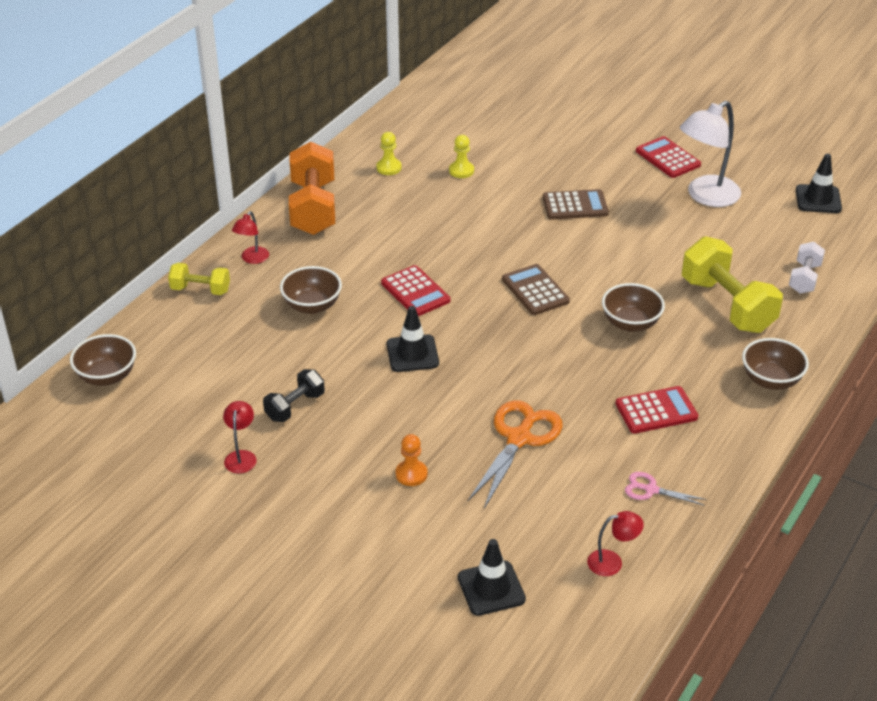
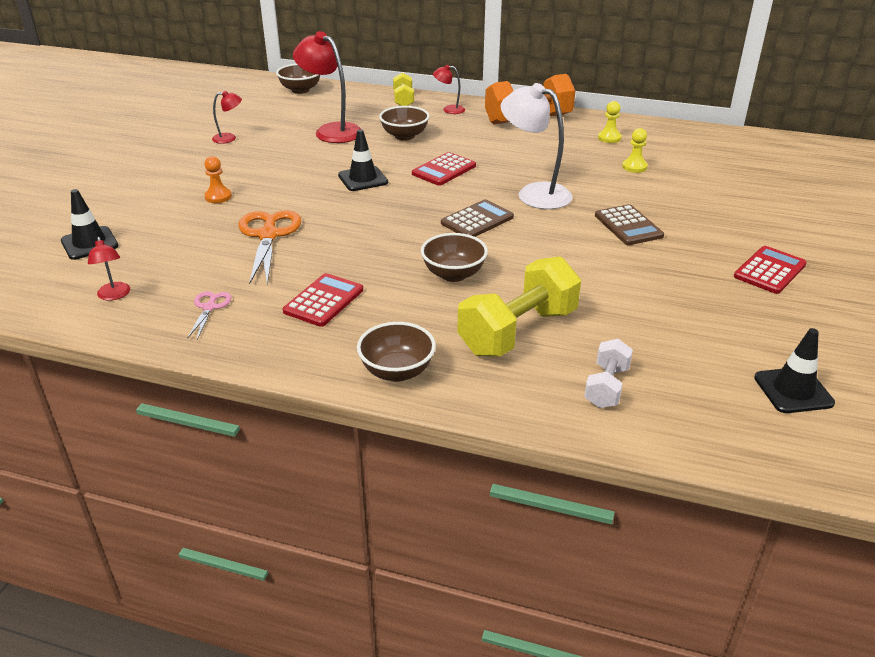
camera: 75 degrees right, 5 degrees down
(265, 362) = (331, 131): none -> red lamp
(295, 406) = (286, 147): black dumbbell -> none
(519, 438) = (268, 235): orange scissors -> orange scissors turned 105 degrees counterclockwise
(656, 411) = (323, 301): red calculator -> red calculator turned 120 degrees counterclockwise
(705, 196) = (717, 302): white lamp -> white lamp (534, 193)
(804, 278) = (606, 387): white dumbbell -> white dumbbell turned 75 degrees counterclockwise

